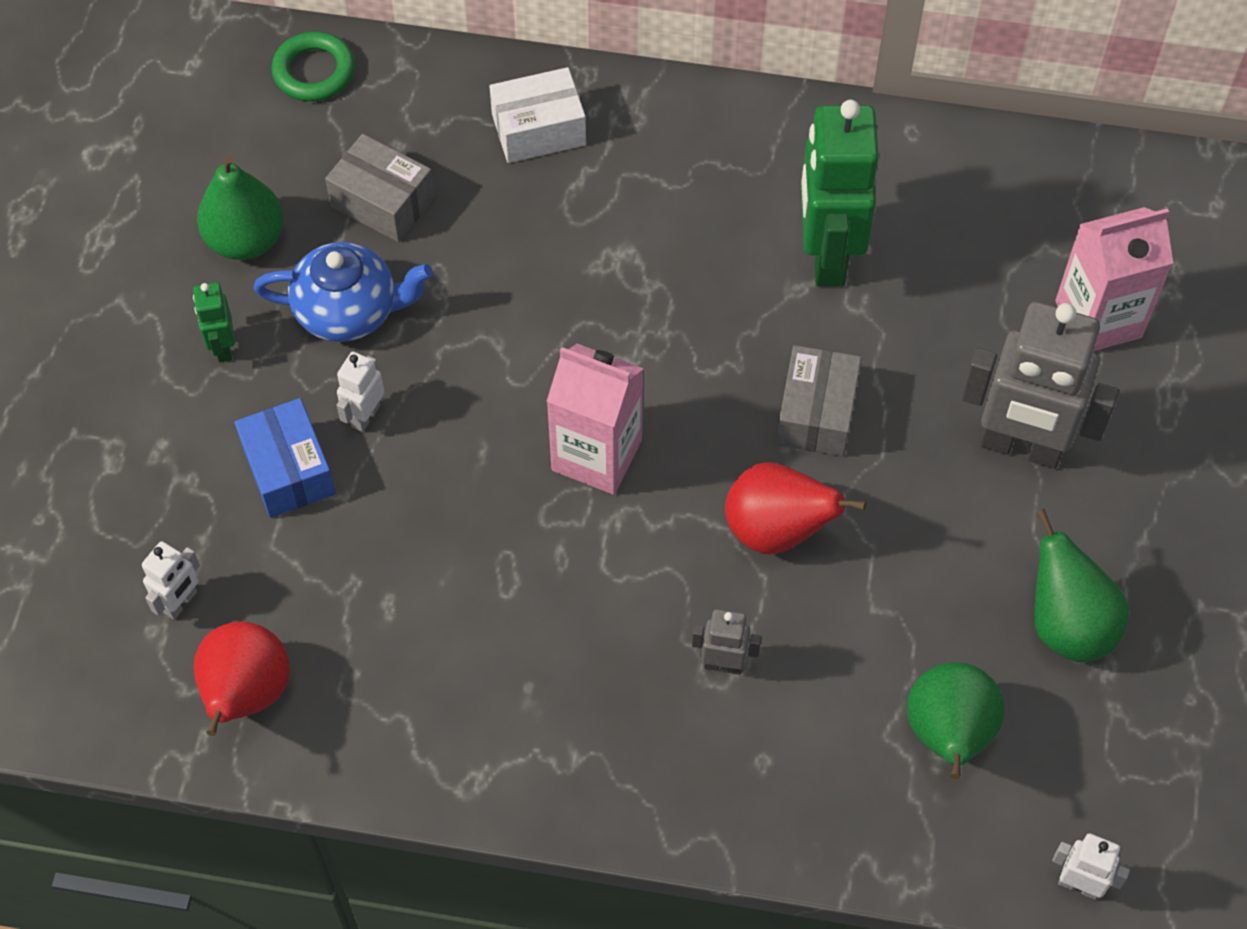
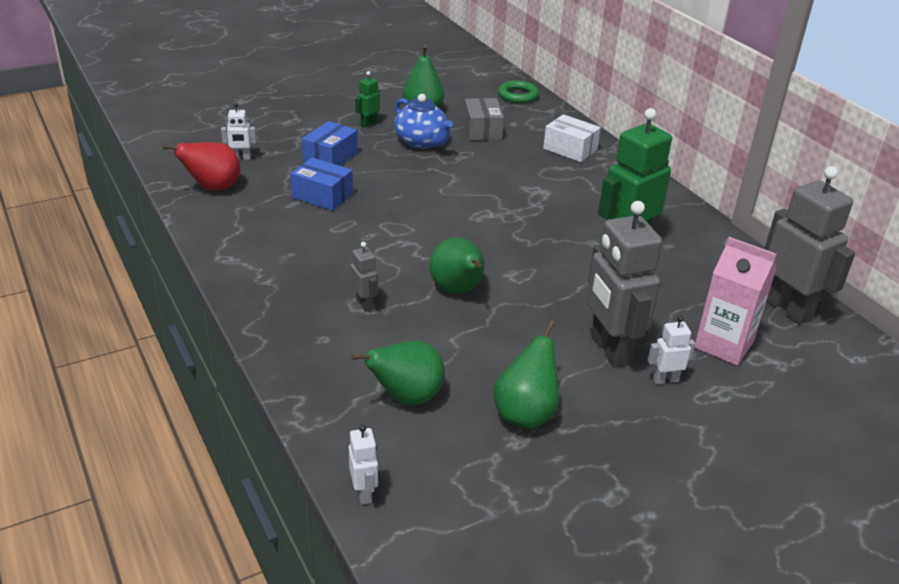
camera: 50 degrees right, 25 degrees down
(365, 416) = (378, 164): white robot -> white robot (665, 379)
(399, 552) = (322, 196): none -> blue box
(596, 455) = (432, 224): pink carton -> none
(776, 530) = (457, 290): red pear -> green pear
(816, 413) = (537, 276): grey box -> none
(1084, 193) = (787, 308): none -> grey robot

